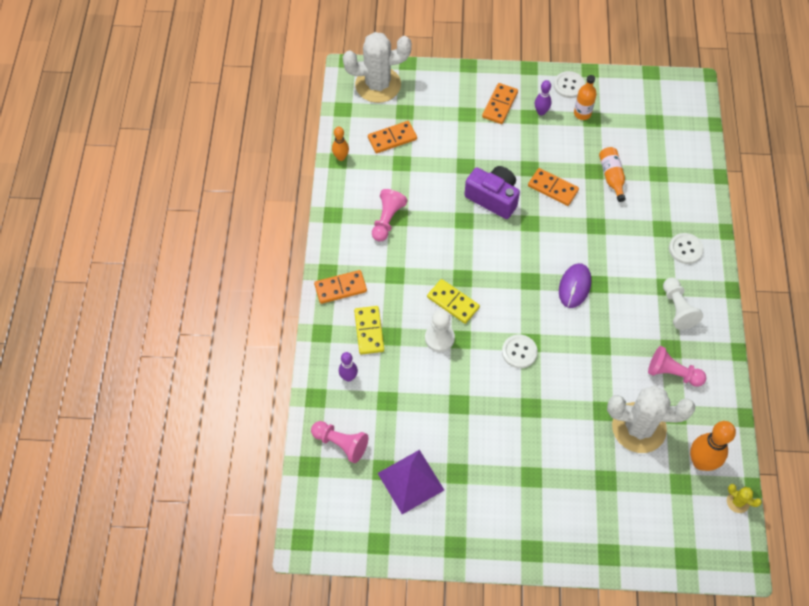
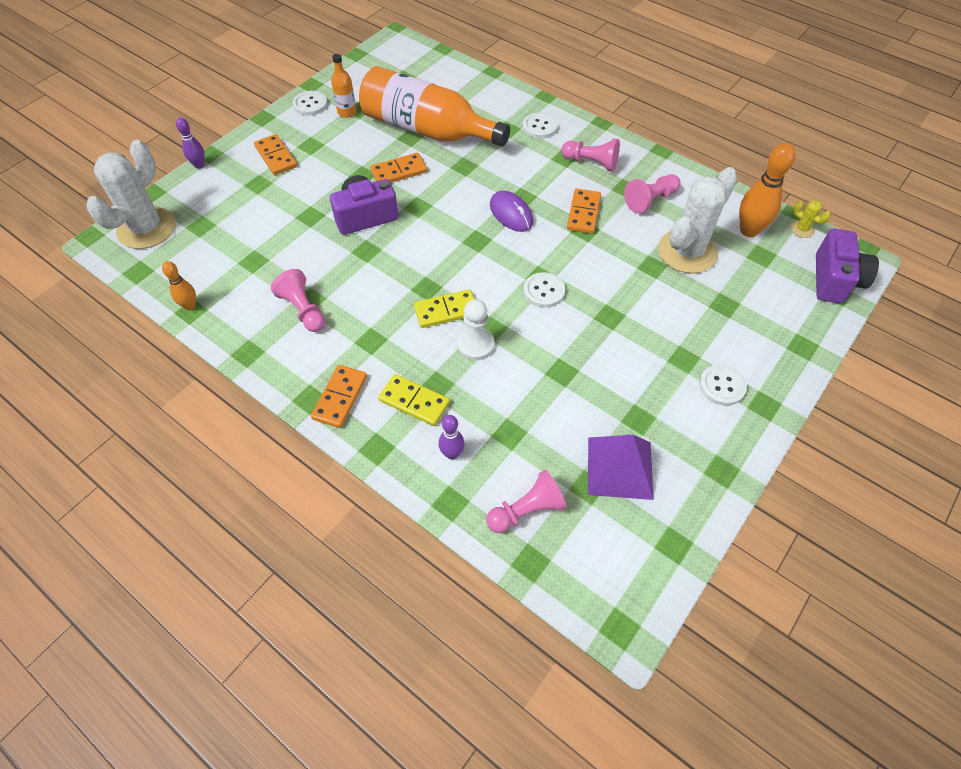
camera: 55 degrees left, 5 degrees down
(392, 138) = (218, 252): orange domino -> orange domino (583, 213)
(527, 514) = (722, 386): none -> white button
(541, 112) = (315, 135): purple bowling pin -> purple bowling pin (199, 165)
(611, 177) = (427, 130): orange bottle -> orange bottle, size x2.42
(677, 308) = (591, 162): white pawn -> pink pawn
(699, 550) = (835, 280): none -> purple camera
(738, 502) = (802, 229): yellow cactus -> yellow cactus turned 60 degrees clockwise

